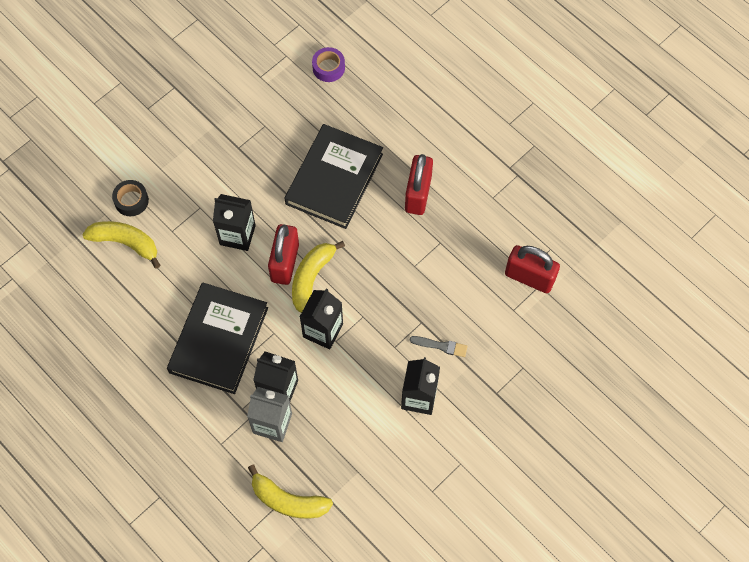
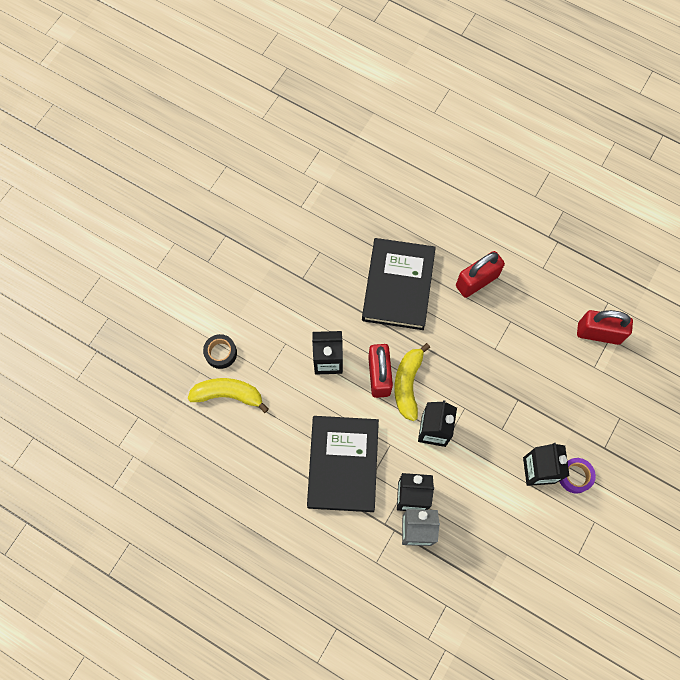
camera: 15 degrees left, 5 degrees up
(288, 500) = (454, 599): yellow banana -> none
(328, 68) = (359, 183): purple tape -> purple tape (575, 476)
(418, 194) = (476, 281): red padlock -> red padlock turned 60 degrees clockwise
(441, 346) = (542, 417): grey brush -> none

